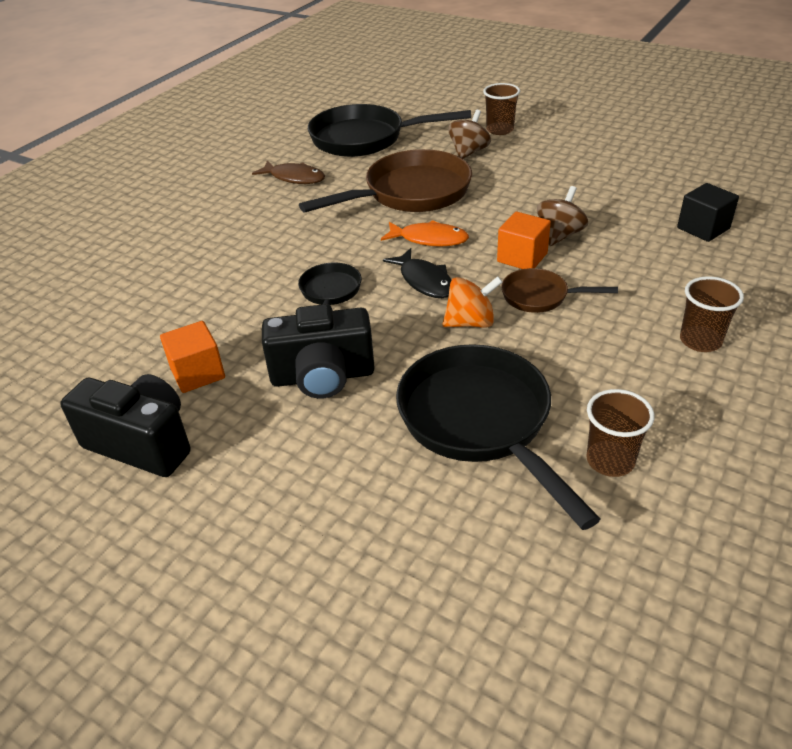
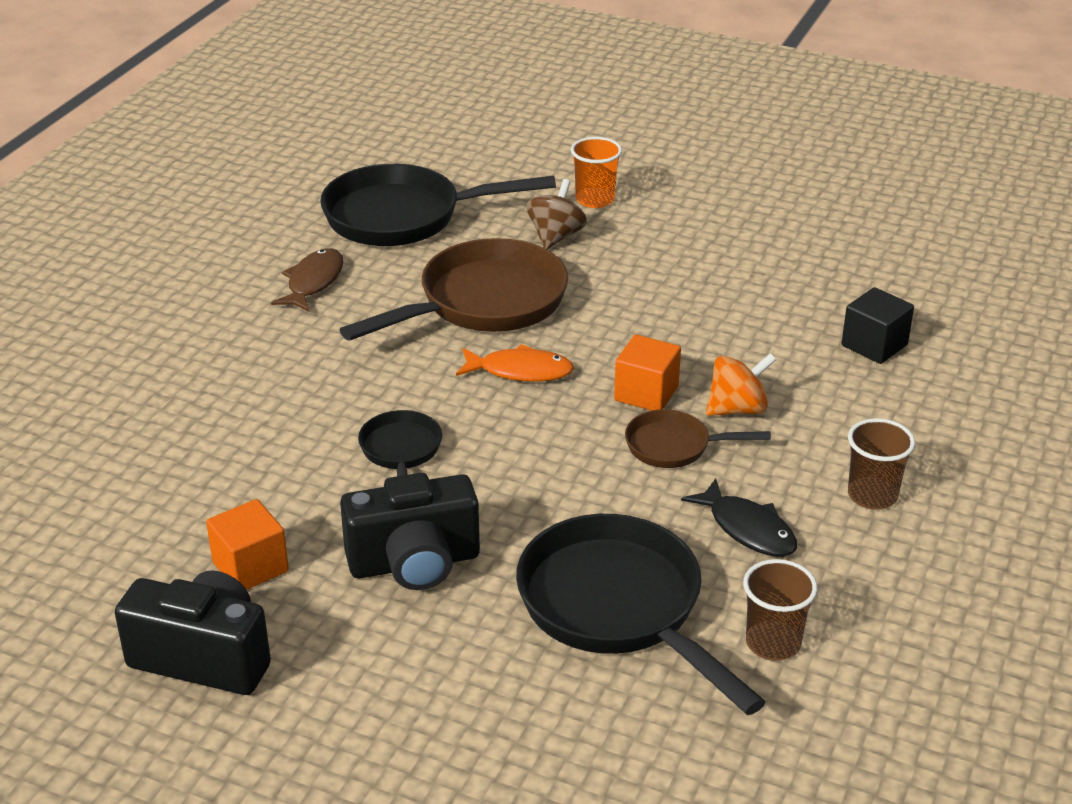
camera: 10 degrees left, 5 degrees down
(294, 178) = (313, 282): brown fish -> brown fish turned 90 degrees counterclockwise
(424, 281) = (523, 431): black fish -> black fish (748, 529)
(470, 322) = (590, 484): orange spinning top -> orange spinning top (737, 409)
(500, 130) = (595, 199): brown cup -> orange cup
(559, 235) = (692, 360): brown spinning top -> none

